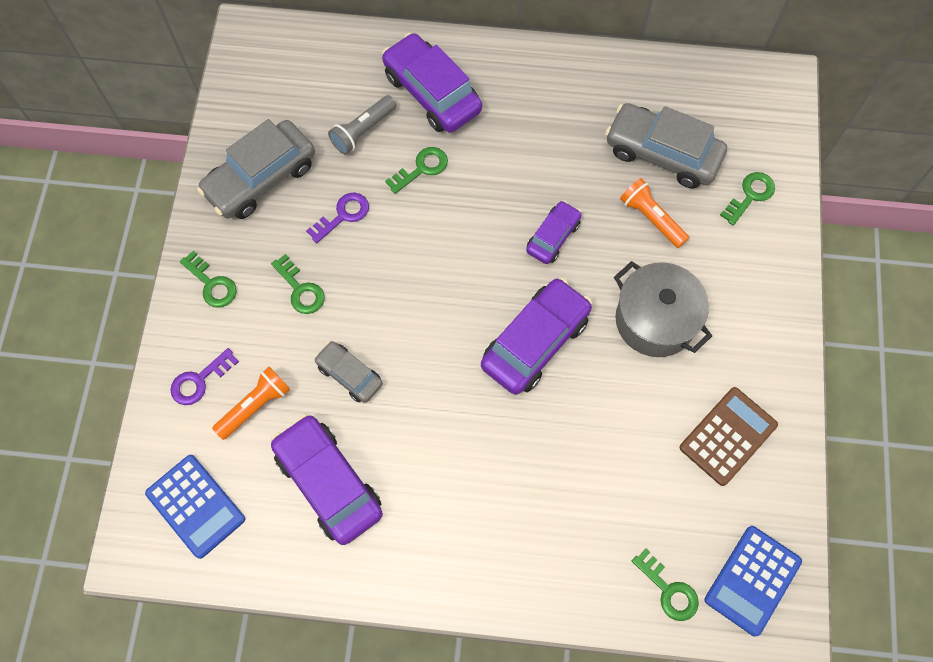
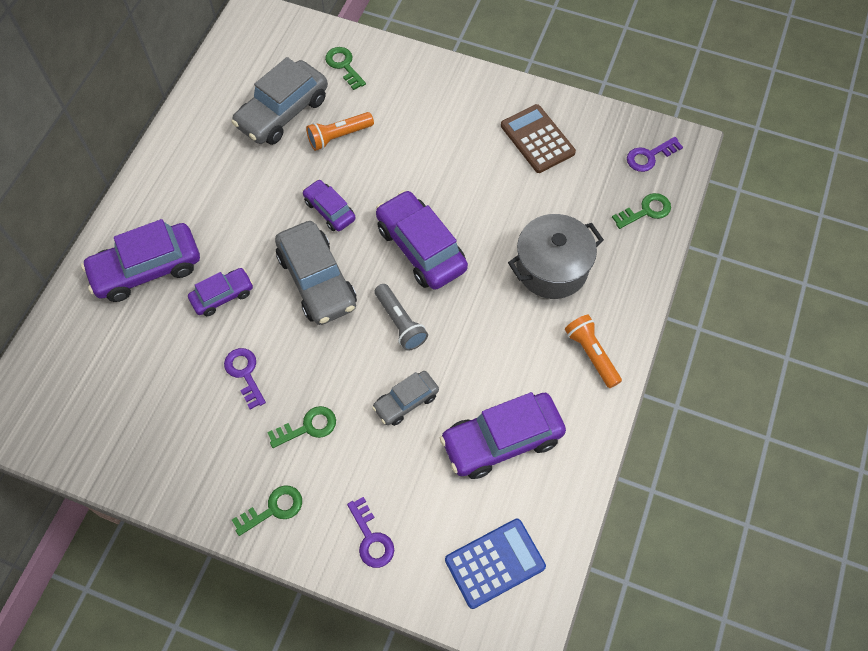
camera: 75 degrees left, 5 degrees down
(255, 406) = (412, 490): orange flashlight -> orange flashlight (591, 354)
(261, 178) = (175, 440): grey car -> grey car (317, 280)
(363, 131) = (161, 337): grey flashlight -> grey flashlight (400, 322)
(422, 168) = (222, 296): green key -> purple car
(655, 320) = (429, 159): grey pot -> grey pot (552, 268)
(752, 580) = (649, 156): blue calculator -> purple key

